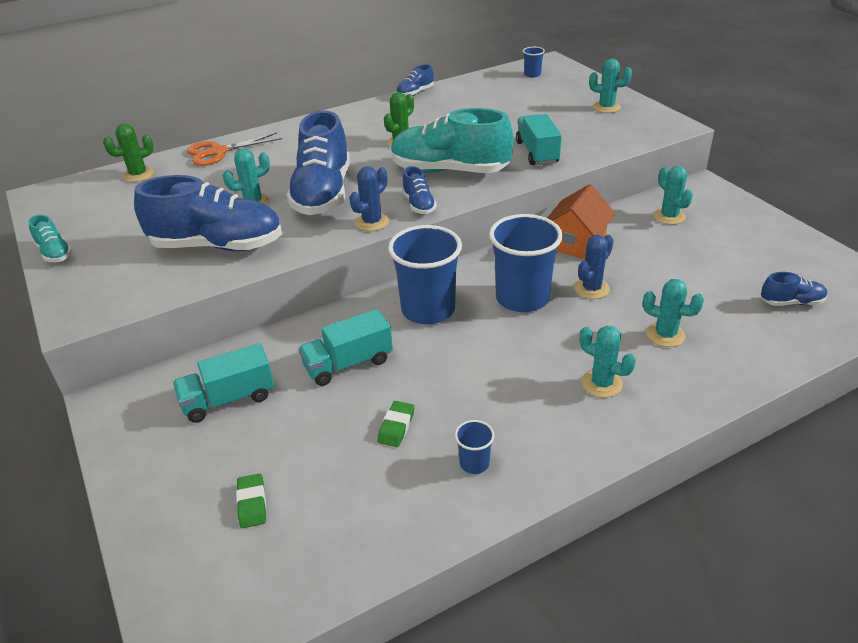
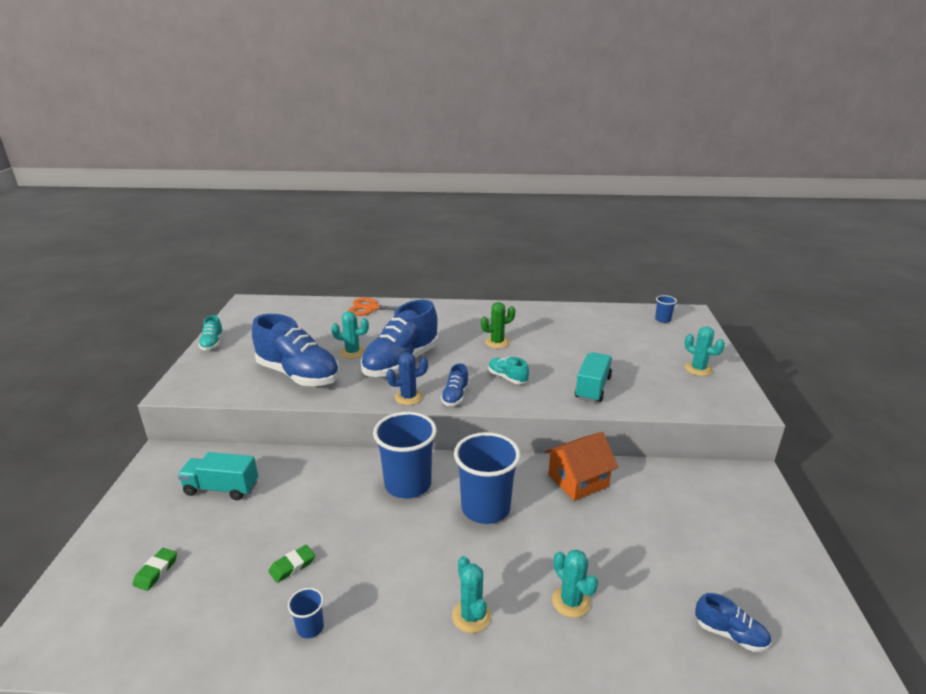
camera: 30 degrees right, 10 degrees down
(138, 175) = (310, 308): green cactus -> none
(348, 364) = (314, 500): turquoise truck -> none
(415, 93) = (550, 306): blue shoe -> none
(449, 171) = (507, 378): turquoise shoe -> turquoise shoe, size x0.45
(591, 289) = (550, 527): blue cactus -> none
(669, 216) = (688, 492): turquoise cactus -> none

